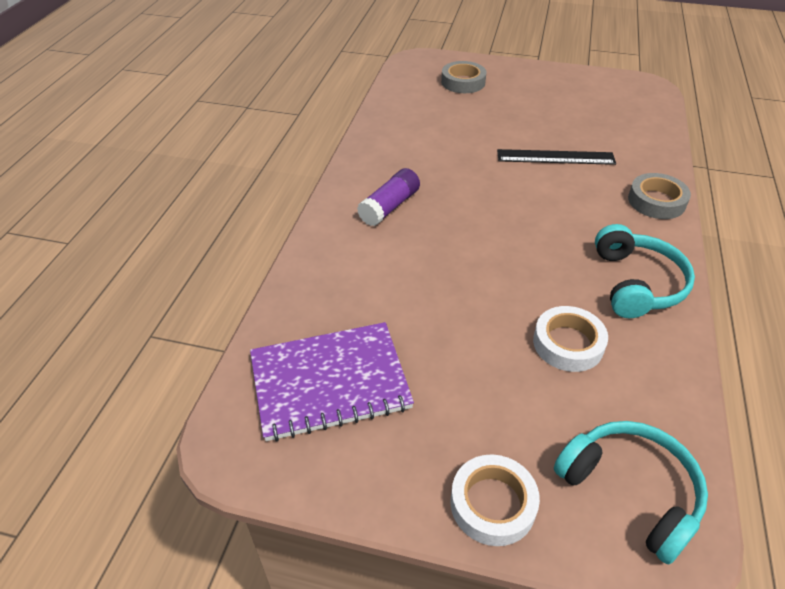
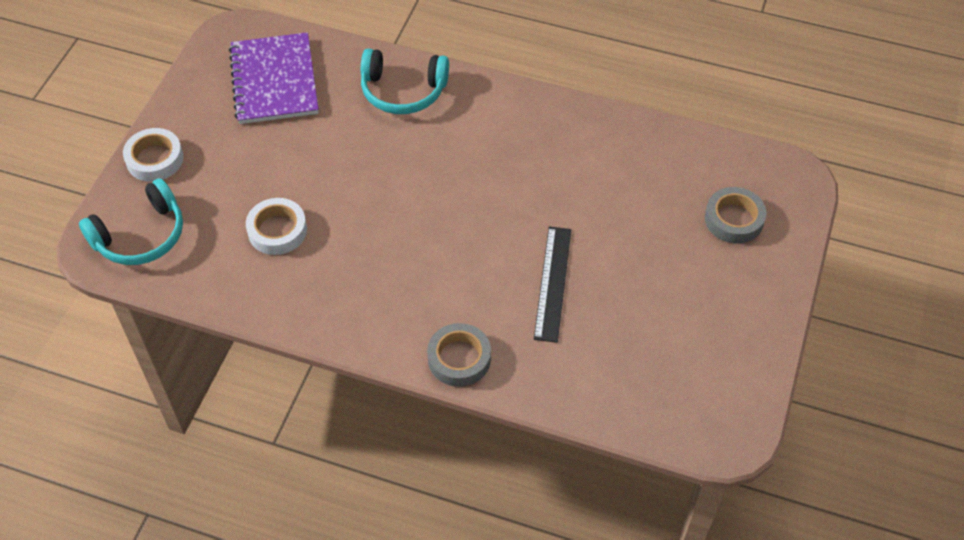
camera: 95 degrees right, 10 degrees up
(389, 207) = (477, 128): purple glue stick -> none
(637, 283) = (337, 301): turquoise headphones -> turquoise headphones (403, 91)

